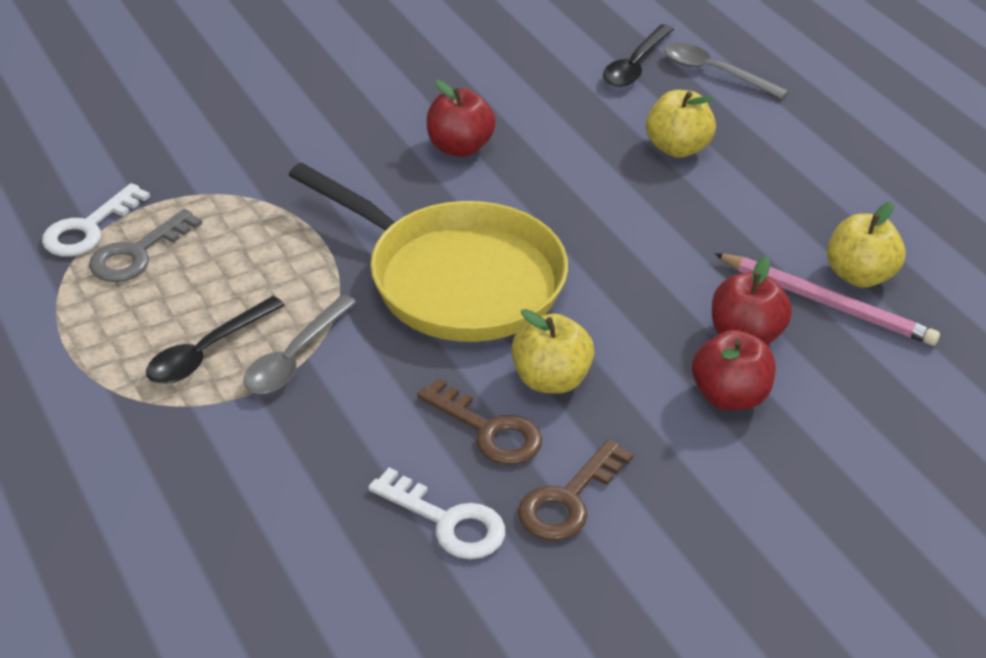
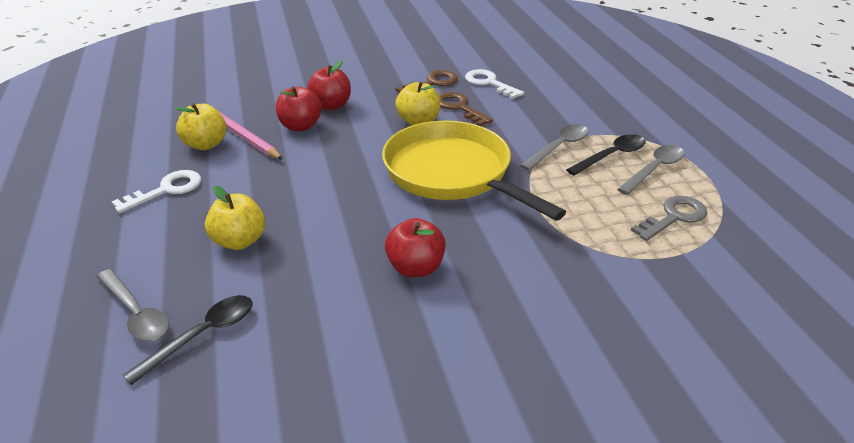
camera: 165 degrees left, 5 degrees down
(88, 228) = (719, 240): white key -> white key (166, 190)
(142, 333) = (654, 169): none -> grey spoon

